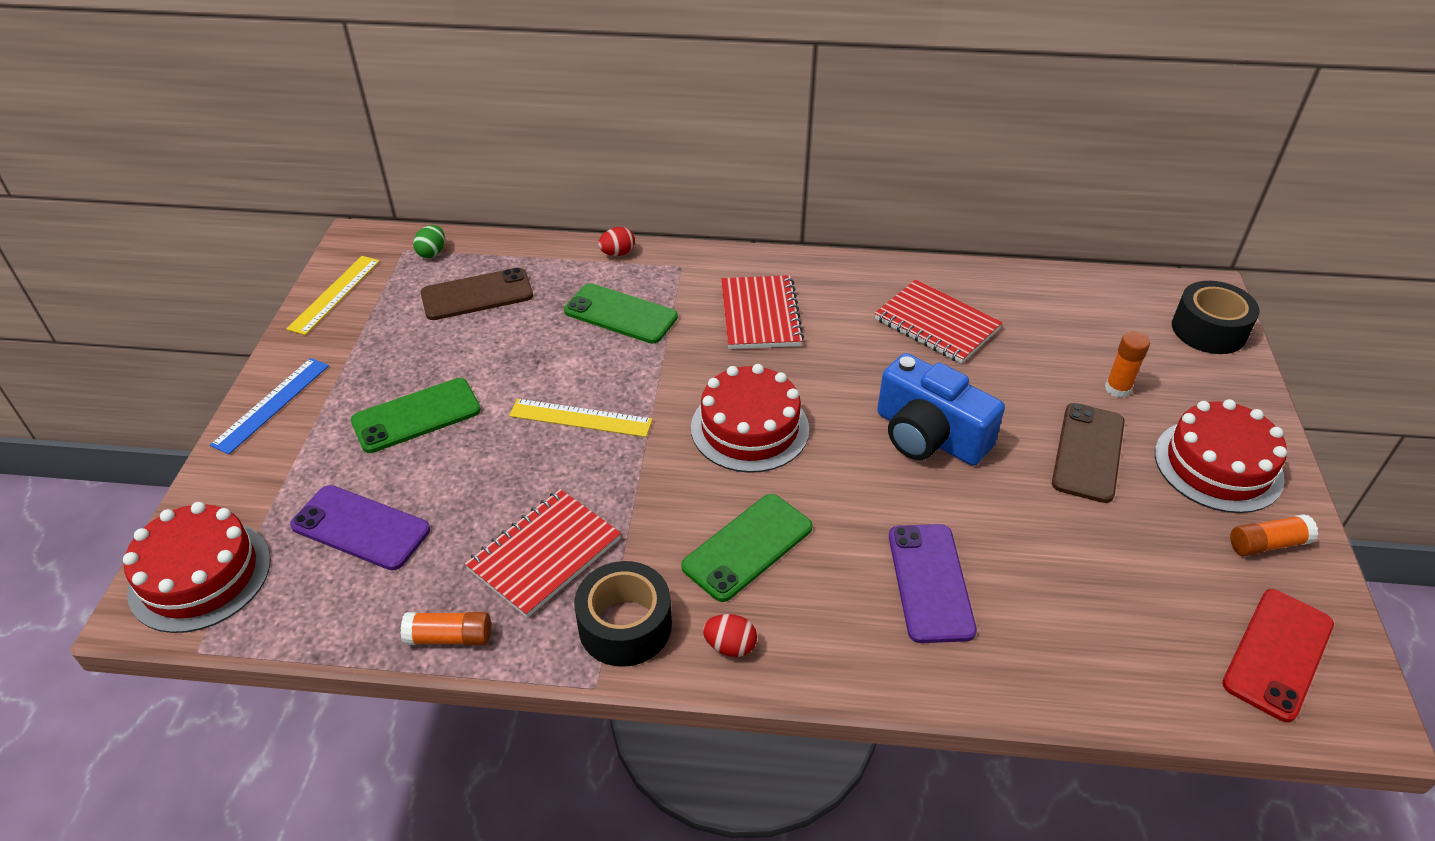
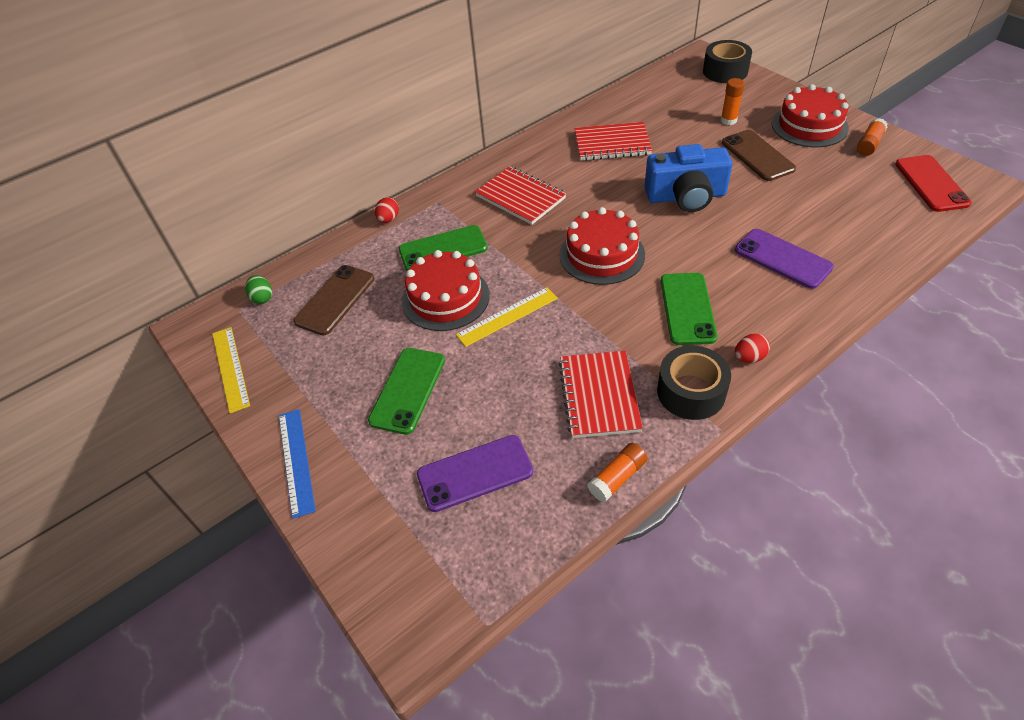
camera: 40 degrees left, 5 degrees up
(200, 575) = (416, 588): red cake -> red cake (445, 298)

